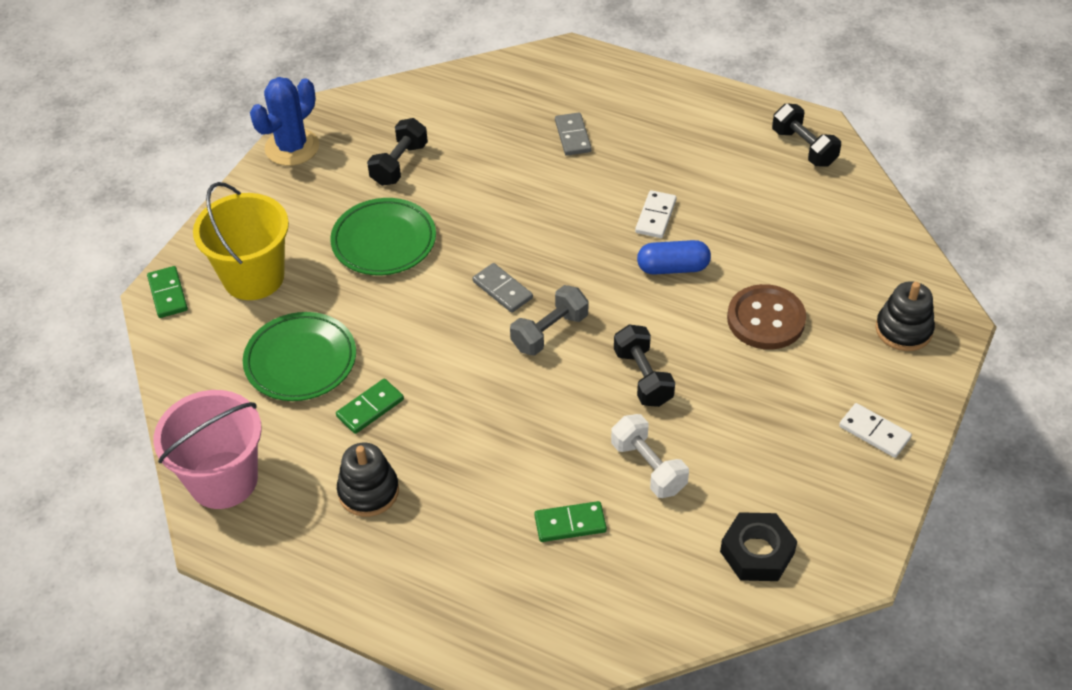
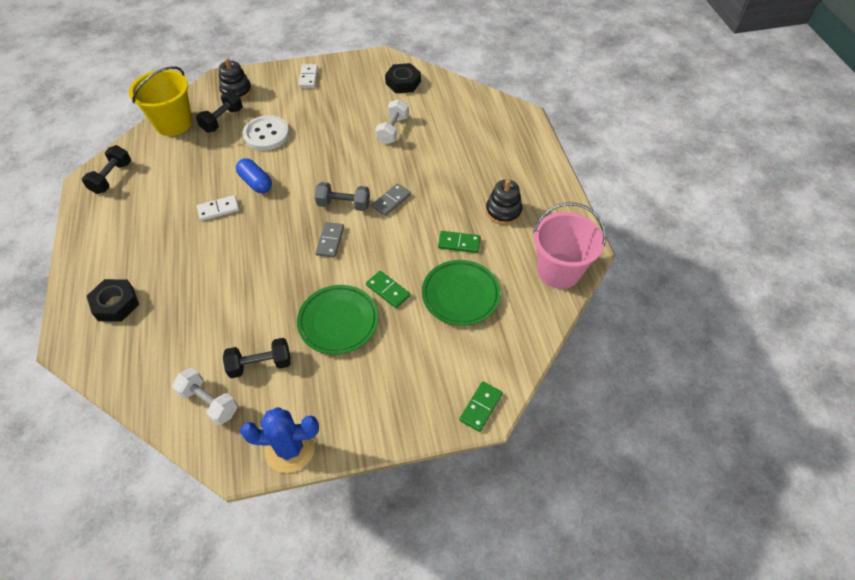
camera: 130 degrees left, 5 degrees up
(253, 277) = (425, 369): yellow bucket -> yellow bucket (173, 123)
(398, 117) = (209, 402): none -> white dumbbell
(570, 524) = (446, 138): green domino -> green domino (388, 290)
(572, 136) = (167, 286): grey domino -> grey domino (391, 201)
(587, 95) = (116, 304): none -> black nut
(643, 377) = (342, 157): black dumbbell -> black dumbbell (222, 120)
(766, 319) = (266, 134): brown button -> white button

